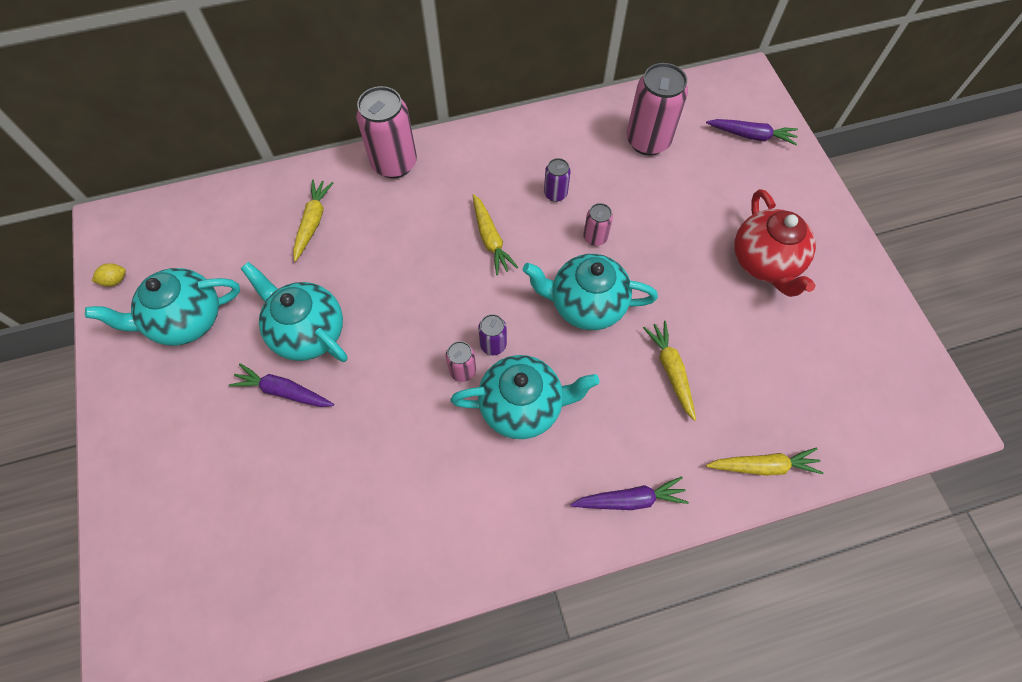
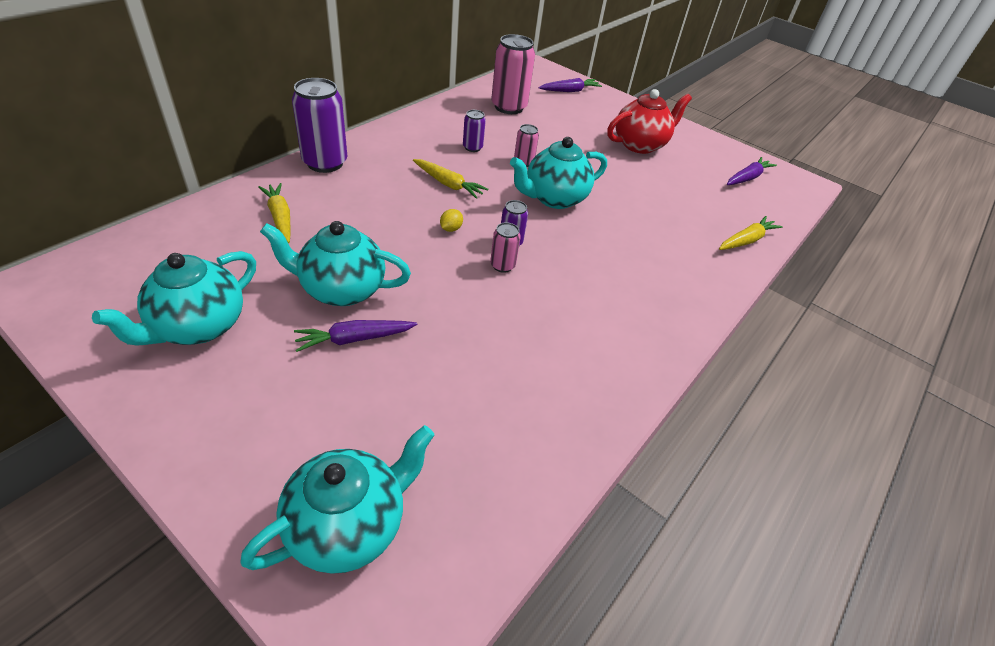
camera: 40 degrees left, 20 degrees down
(115, 280) = (77, 326): yellow lemon -> yellow lemon (451, 229)
(394, 163) = (325, 163): pink can -> purple can
(522, 406) = (568, 269): turquoise teapot -> turquoise teapot (348, 525)
(630, 499) = (693, 291): purple carrot -> purple carrot (747, 178)
(671, 370) = (644, 214): yellow carrot -> none
(764, 262) = (640, 145): red teapot -> red teapot turned 75 degrees counterclockwise

